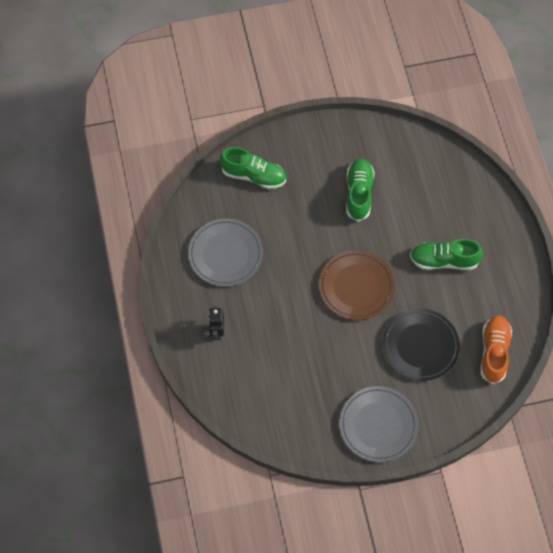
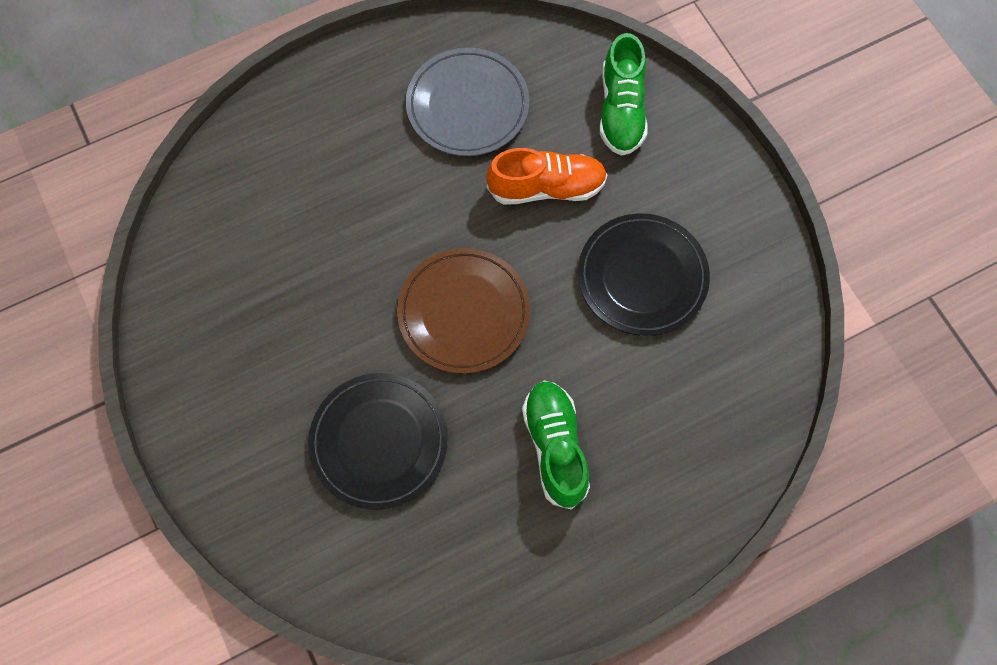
camera: 75 degrees right, 5 degrees up
(217, 332) = (330, 127): black robot -> none
(359, 193) = (642, 277): green shoe -> black plate
(378, 425) = (218, 404): grey plate -> none
(494, 352) = (397, 574): orange shoe -> orange shoe (546, 187)

